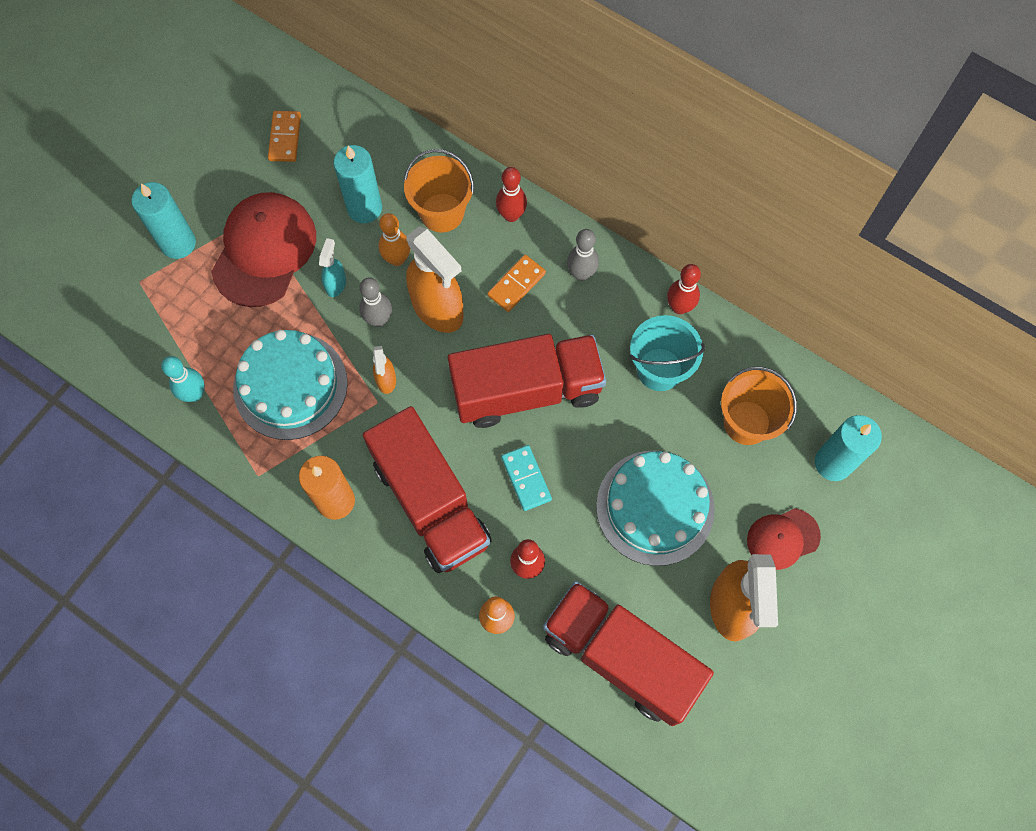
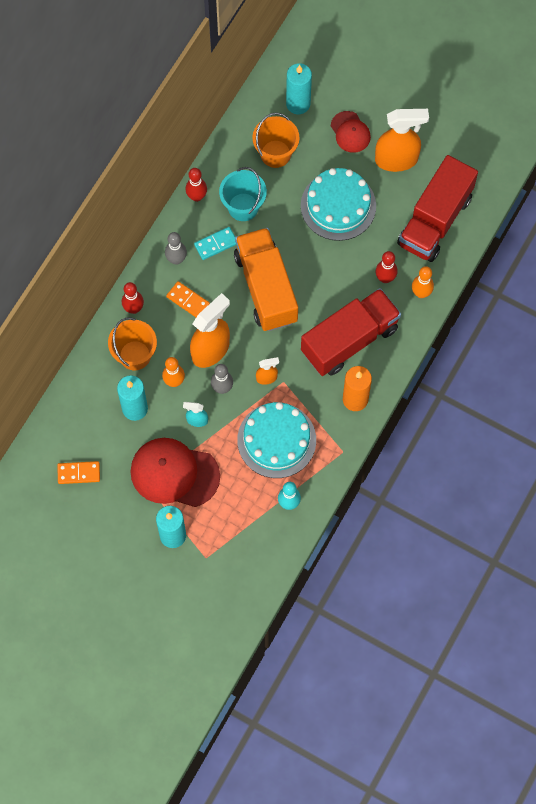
camera: 95 degrees left, 0 degrees up
(526, 390) = (266, 288): red truck -> orange truck
(526, 478) = (327, 283): turquoise domino -> turquoise domino (216, 244)

